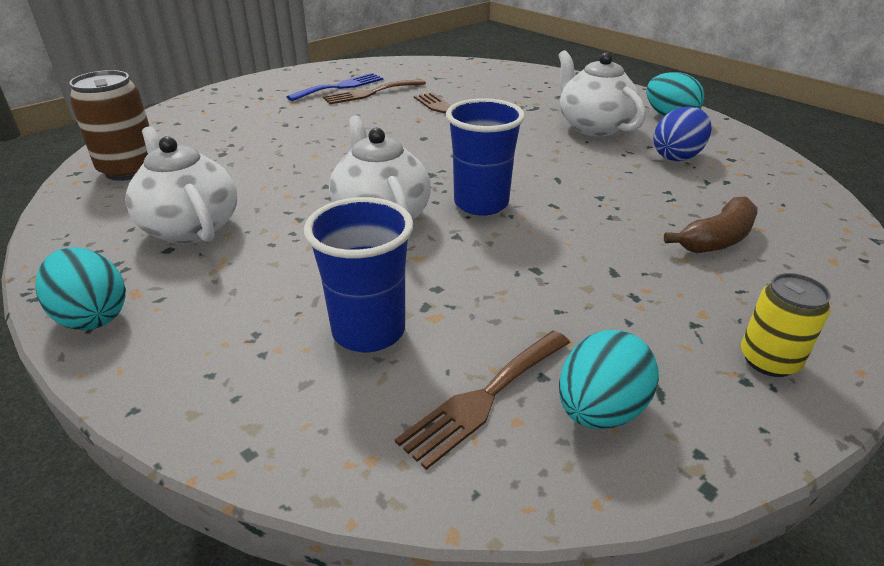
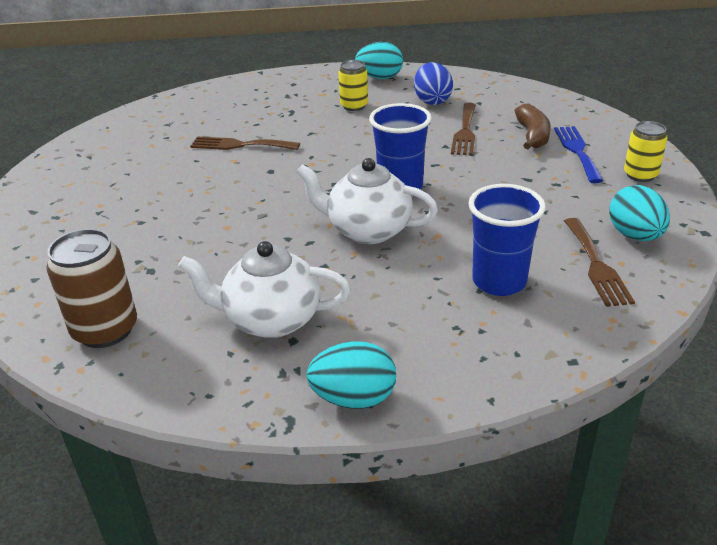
camera: 50 degrees left, 0 degrees up
(340, 87) = (106, 170): blue fork -> blue fork (577, 151)
(370, 93) = (146, 162): brown fork -> brown fork (465, 132)
(593, 127) = (354, 106): white teapot -> yellow can

